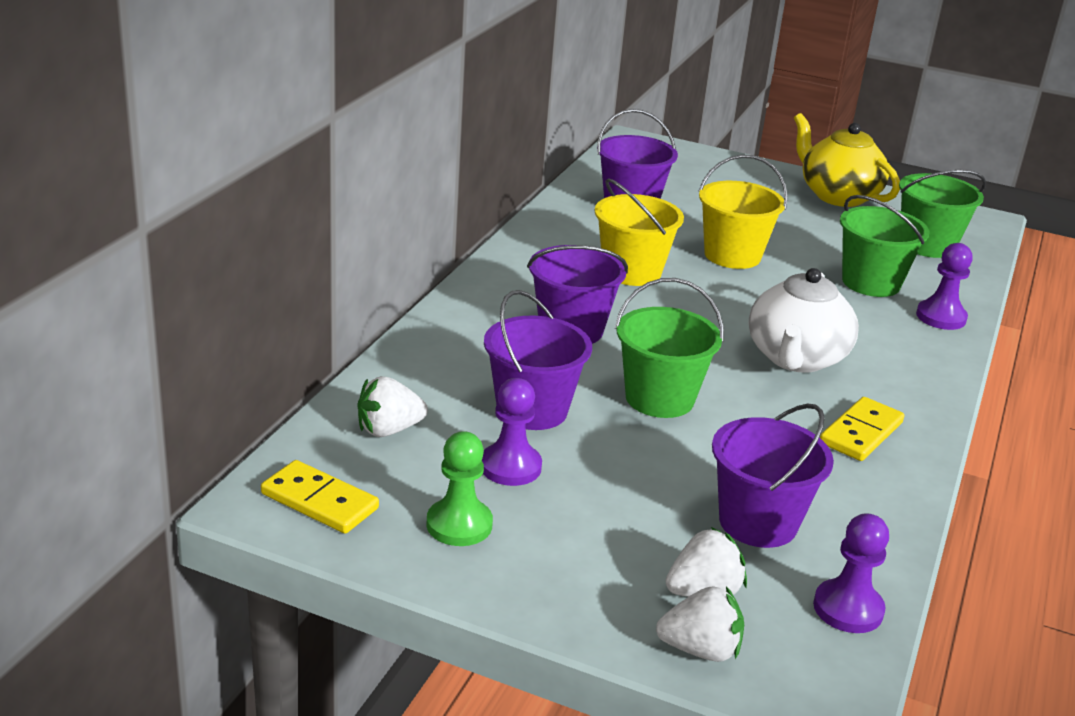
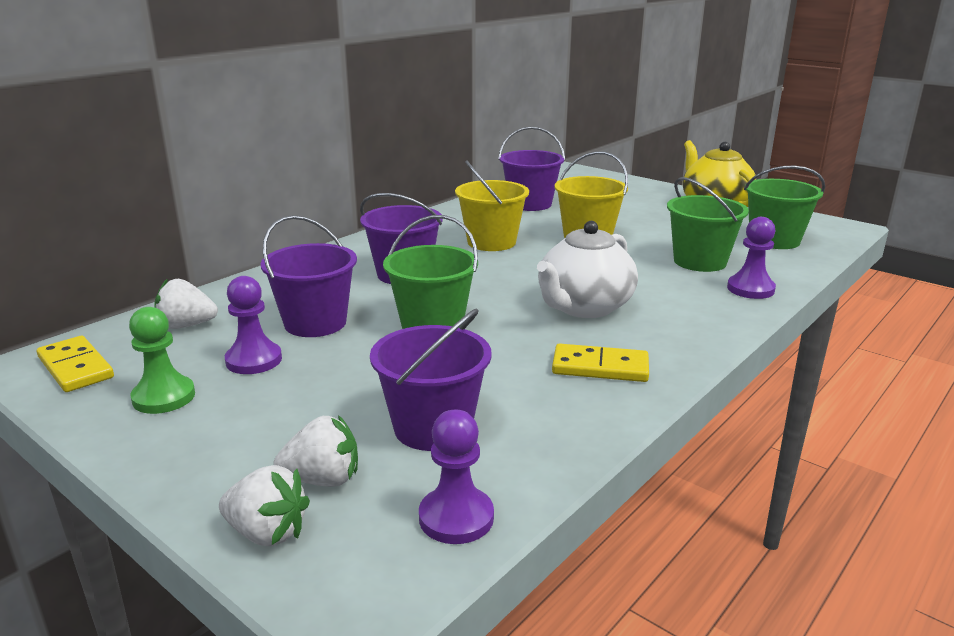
camera: 20 degrees right, 5 degrees down
(861, 433) = (600, 367): yellow domino -> yellow domino turned 45 degrees clockwise

